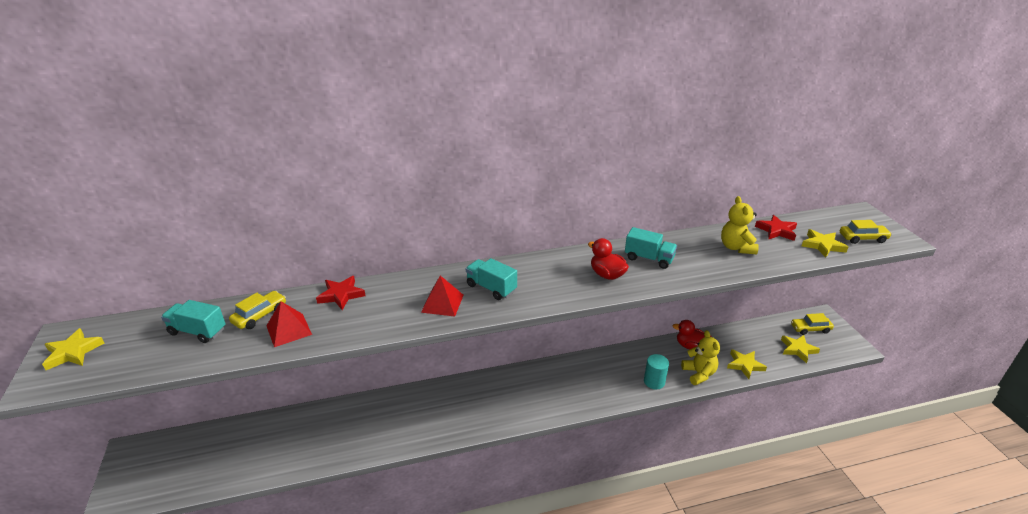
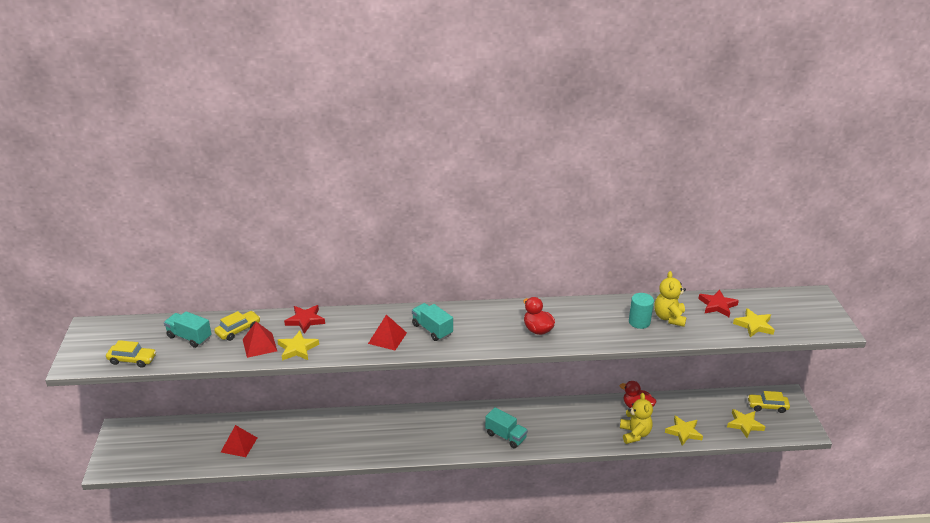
camera: 10 degrees right, 0 degrees up
(73, 352) = (97, 342): yellow star -> yellow star (297, 348)
(276, 447) = (239, 444): none -> red pyramid
(649, 259) = (582, 319): turquoise truck -> turquoise truck (505, 436)
(654, 381) = (588, 435): turquoise cylinder -> turquoise cylinder (639, 322)
(862, 238) = (798, 323): yellow car -> yellow car (132, 360)

